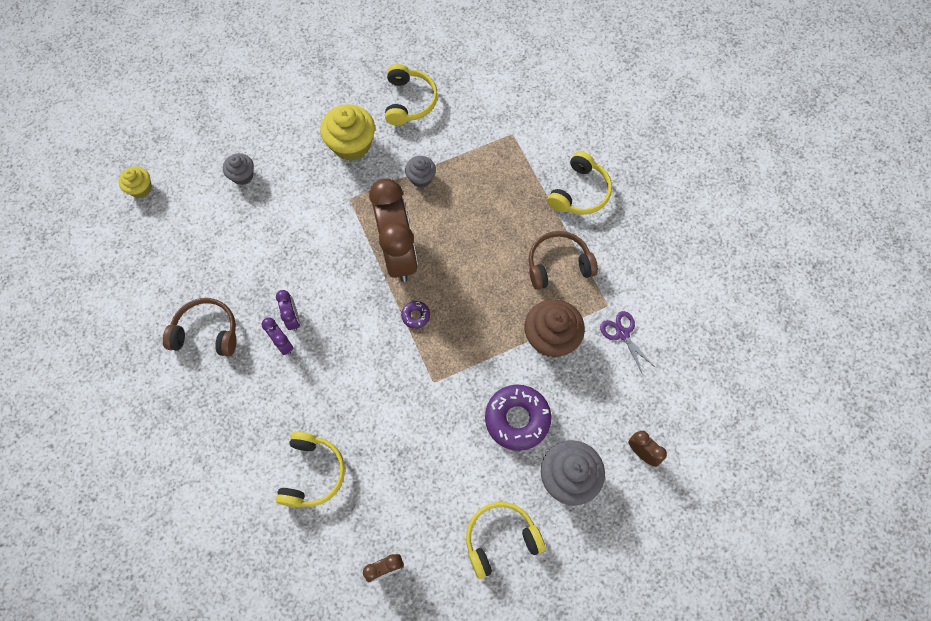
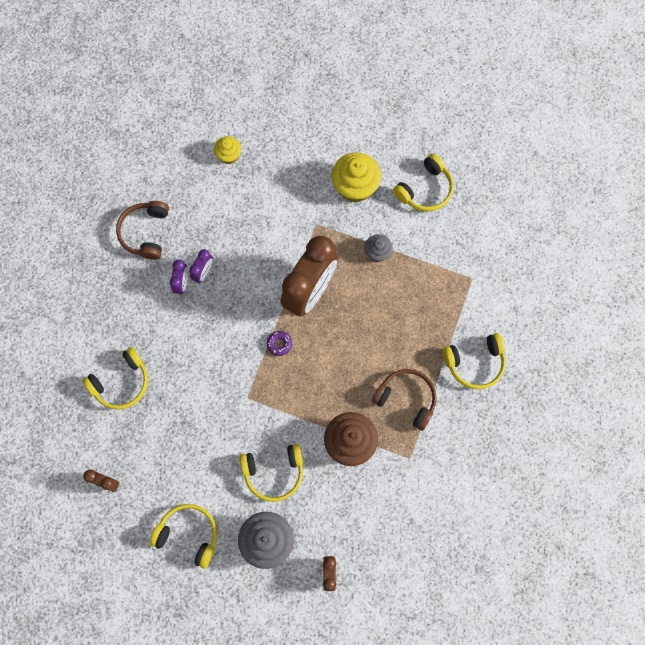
camera: 45 degrees right, 5 degrees up
(141, 188) = (195, 97): yellow cupcake -> yellow cupcake (229, 155)
(206, 332) = (145, 232): brown headphones -> brown headphones turned 135 degrees counterclockwise
(242, 175) = (265, 145): grey cupcake -> none
(517, 419) = (274, 473): purple donut -> yellow headphones
(622, 334) = (399, 486): purple scissors -> none

